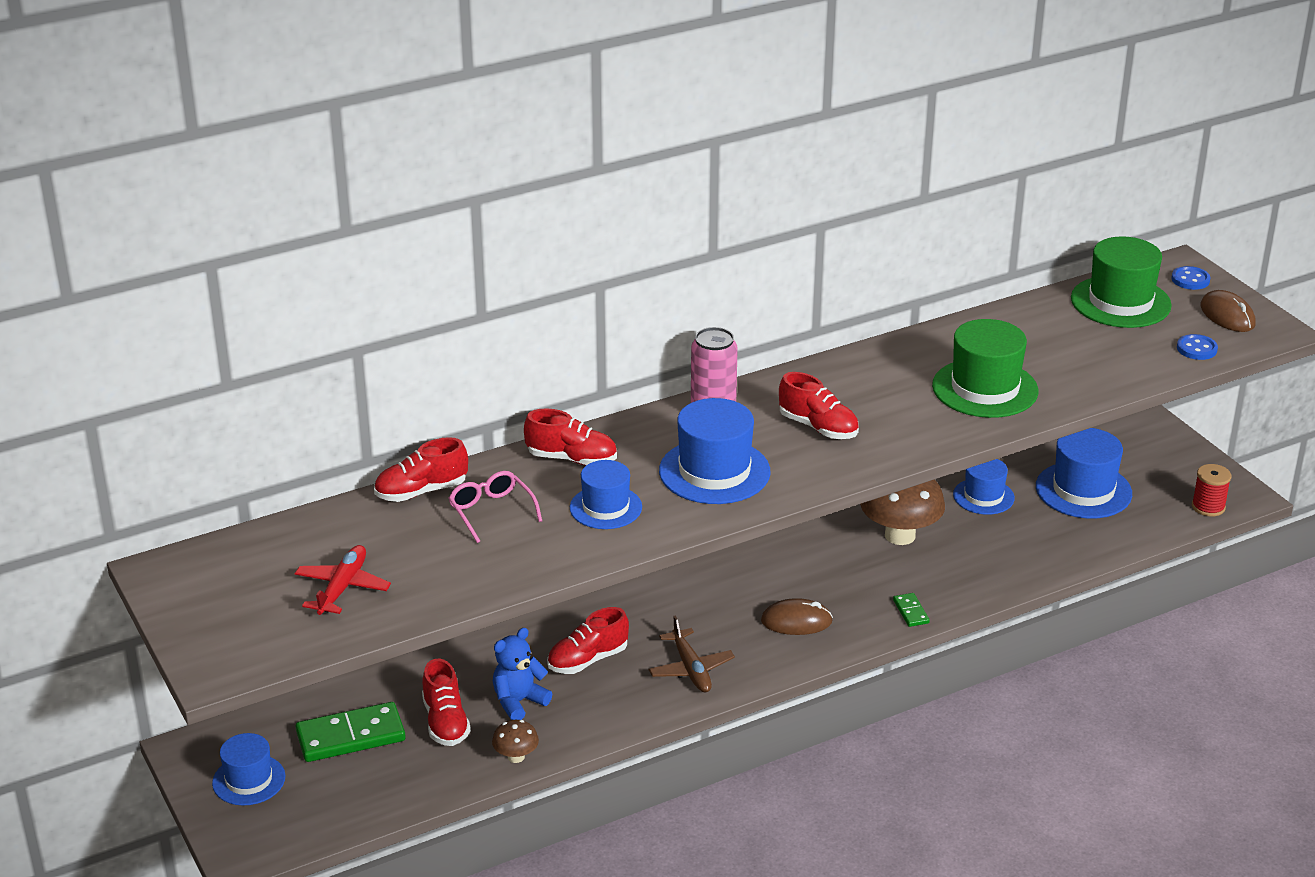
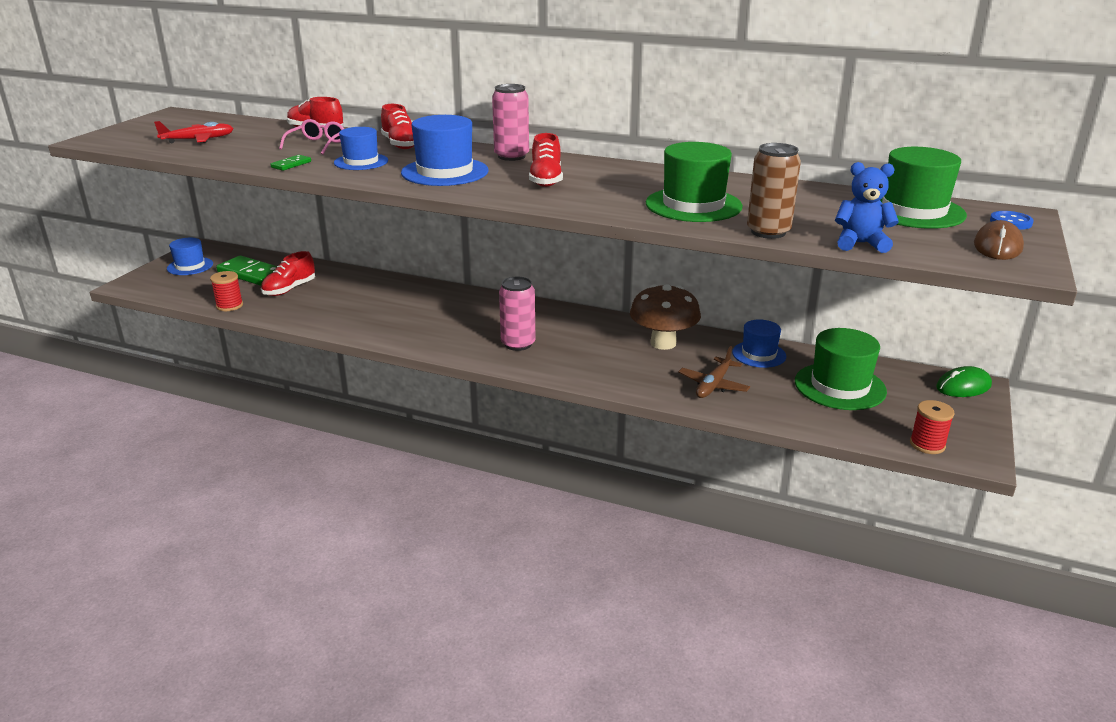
camera: 50 degrees right, 5 degrees down
(434, 786) = (229, 306): none -> red spool
(516, 757) = (279, 315): brown mushroom -> none
(519, 702) = (330, 299): blue teddy bear -> blue teddy bear (860, 244)
(587, 660) = (392, 302): red shoe -> none
(691, 669) = (424, 331): brown plane -> brown plane (713, 385)
(796, 621) = (518, 344): brown mouse -> pink can
(911, 611) = (588, 375): green domino -> green domino (291, 164)
(1083, 490) = (840, 386): blue hat -> green hat
(1089, 389) = (768, 232): none -> brown can
(1149, 433) = (963, 386): none -> green mouse
(1196, 349) = (918, 249): blue button -> none

